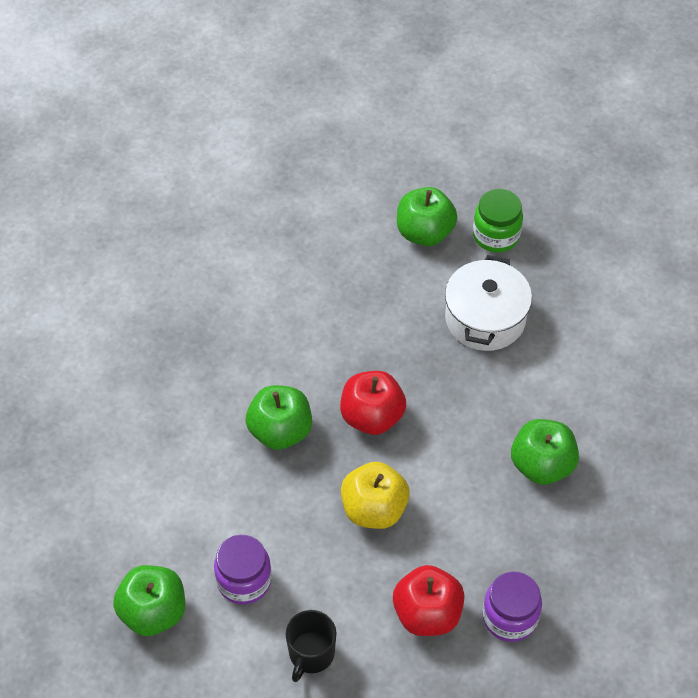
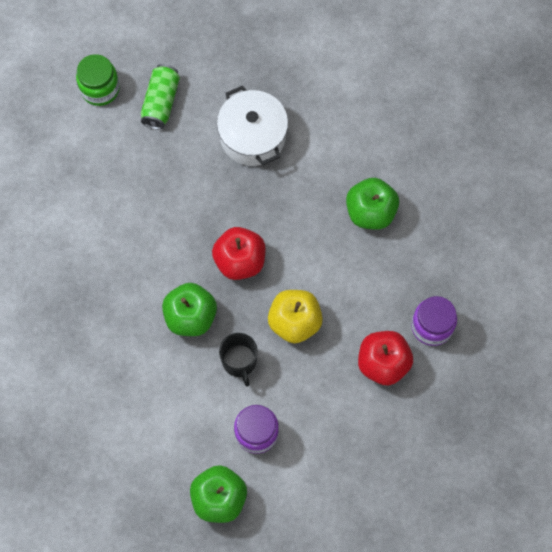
camera: 40 degrees left, 15 degrees up
(311, 654) = (337, 444): black mug -> black mug (239, 361)
(424, 233) = (161, 102): green apple -> green can
(496, 235) = (209, 70): green jar -> green jar (100, 89)

